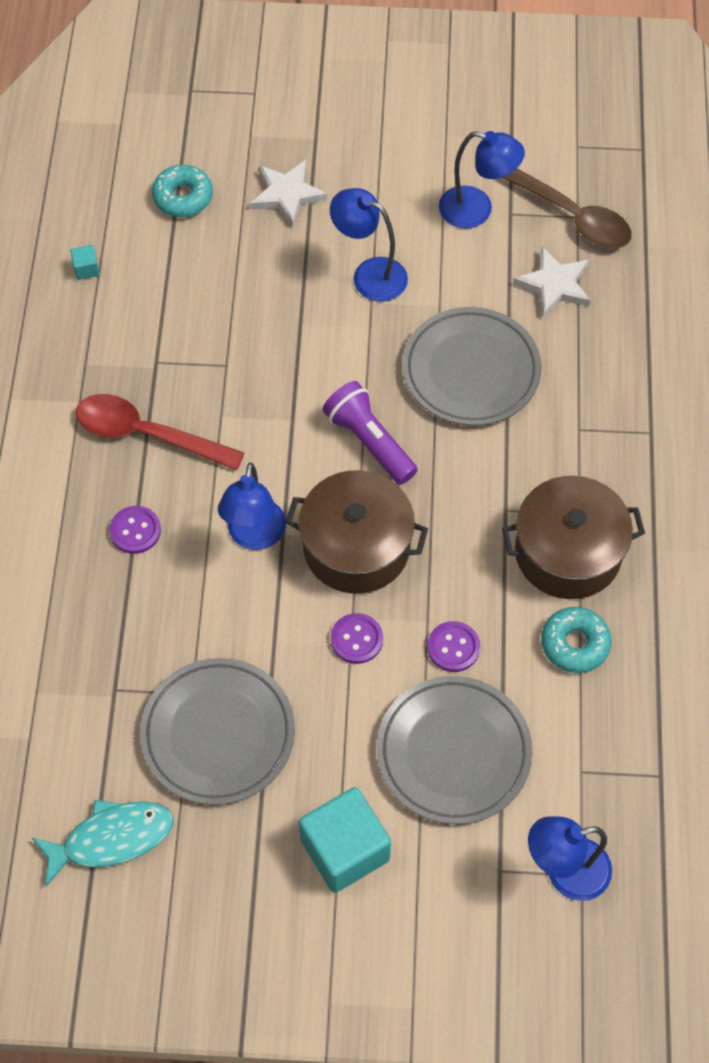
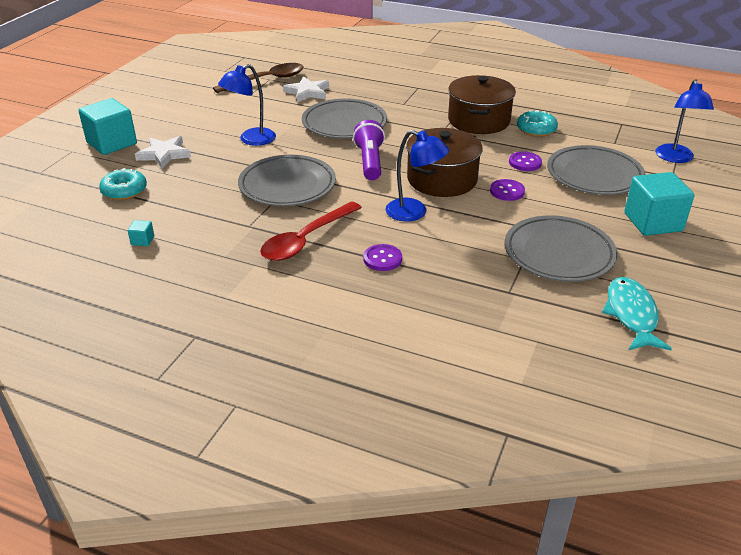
camera: 70 degrees left, 25 degrees down
(264, 366) = (287, 186): none -> grey plate
(291, 124) = (112, 143): none -> turquoise cube
(369, 441) = (370, 162): purple flashlight -> purple flashlight turned 105 degrees clockwise
(477, 210) = (238, 102): blue lamp -> none

